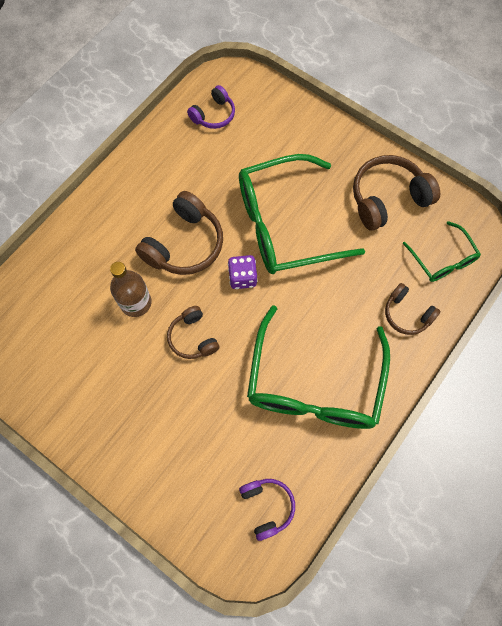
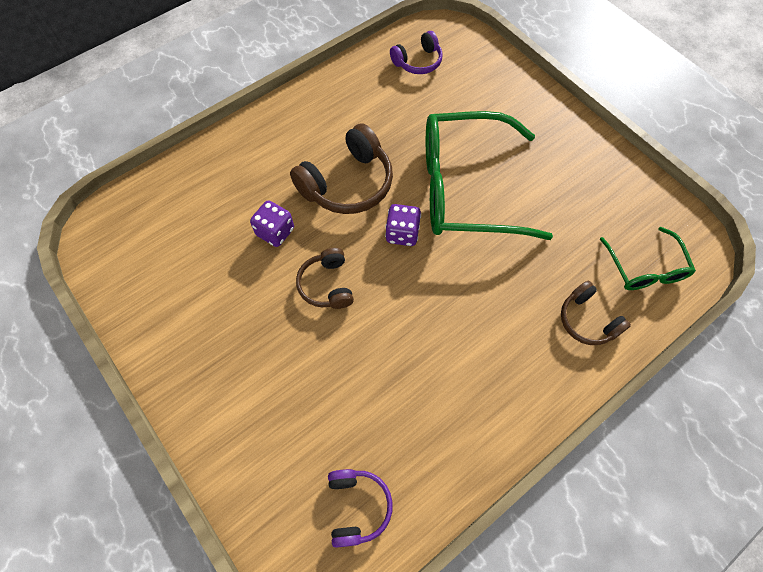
camera: 15 degrees right, 5 degrees down
(136, 302) = (275, 232): brown bottle -> purple dice
(314, 383) = (455, 373): green glasses -> none
(387, 198) = (593, 186): brown headphones -> none

